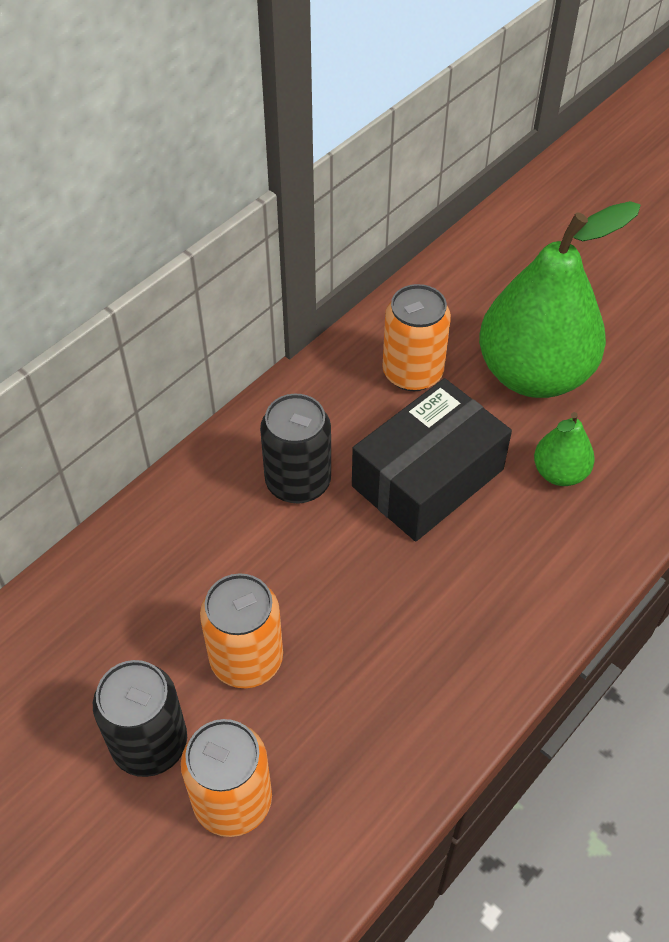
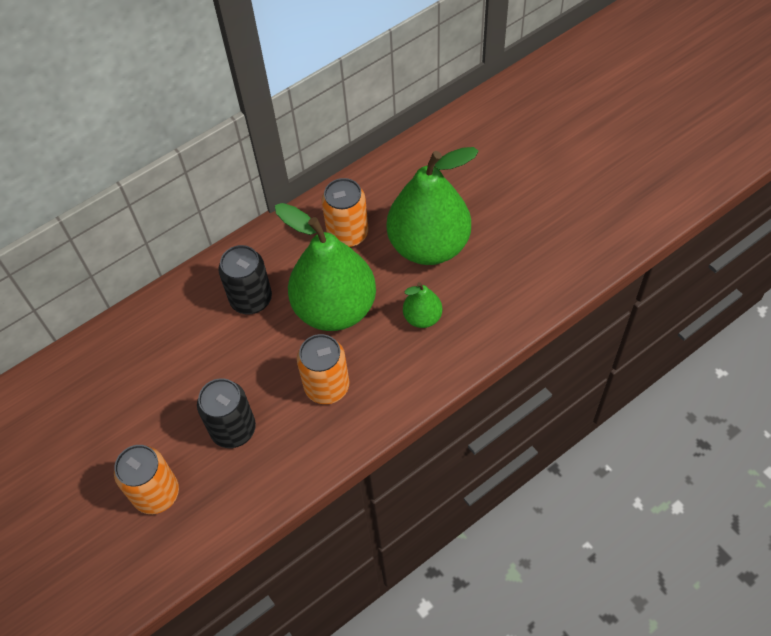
camera: 15 degrees right, 5 degrees up
(150, 743) = (117, 451): black can -> black can (233, 429)
(246, 659) = (187, 409): orange can -> orange can (327, 386)
(428, 478) = (335, 308): black box -> green pear

